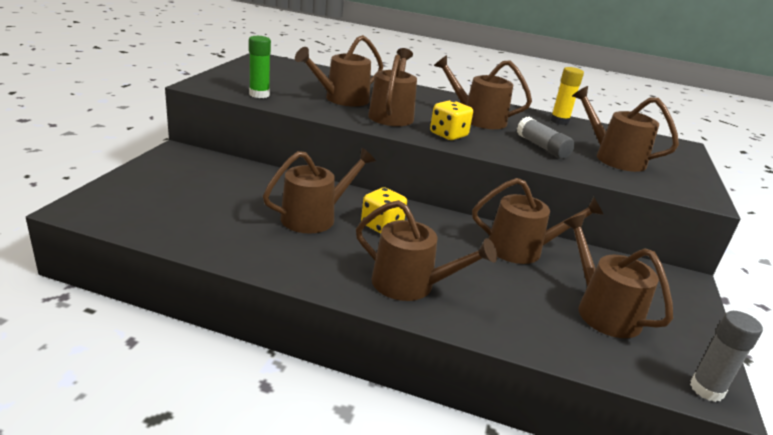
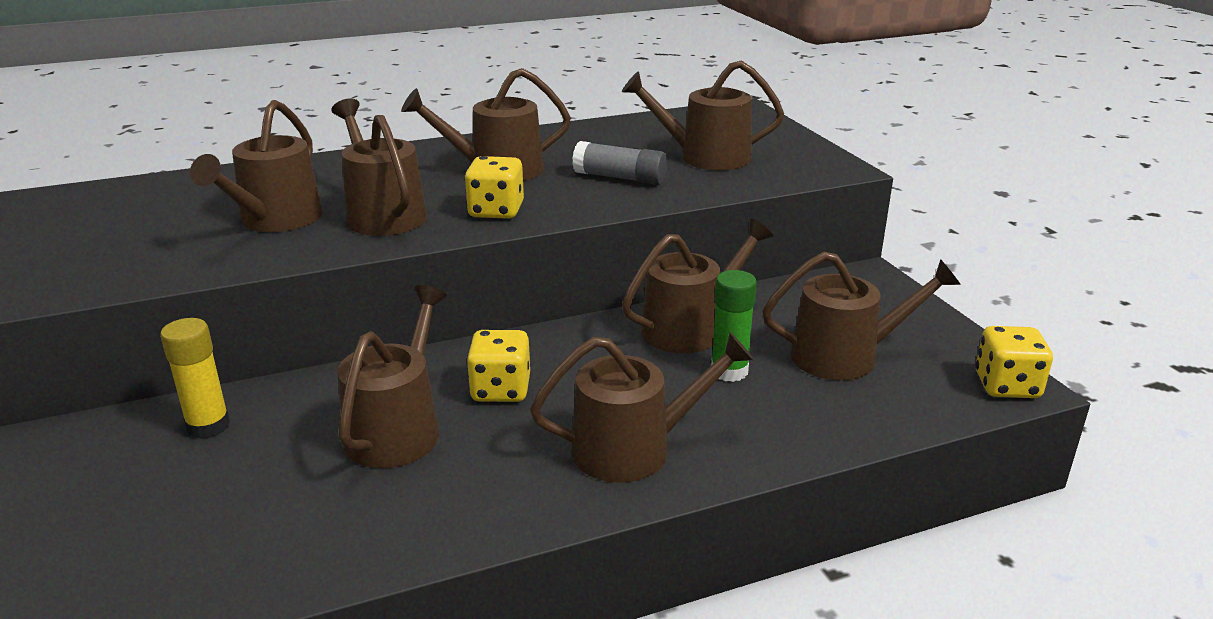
camera: 35 degrees left, 0 degrees up
(259, 94) = (131, 270): green glue stick -> green glue stick (729, 371)
(559, 121) = (589, 131): yellow glue stick -> yellow glue stick (208, 426)
(603, 311) = (844, 356): brown watering can -> brown watering can turned 150 degrees clockwise
(706, 389) = (1006, 386): grey glue stick -> yellow dice

